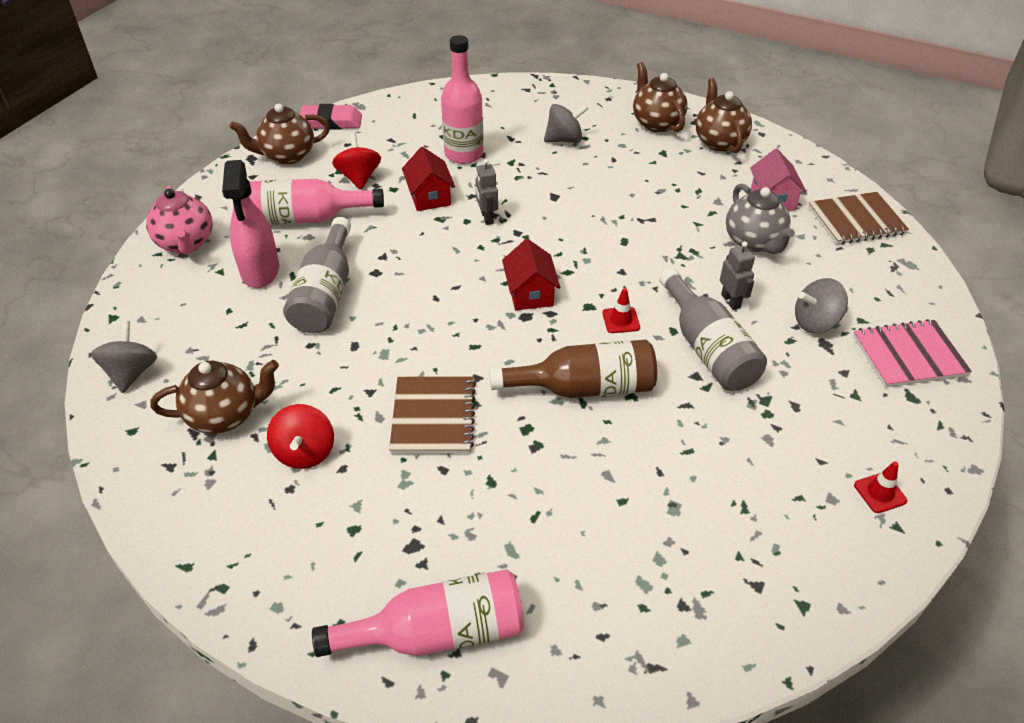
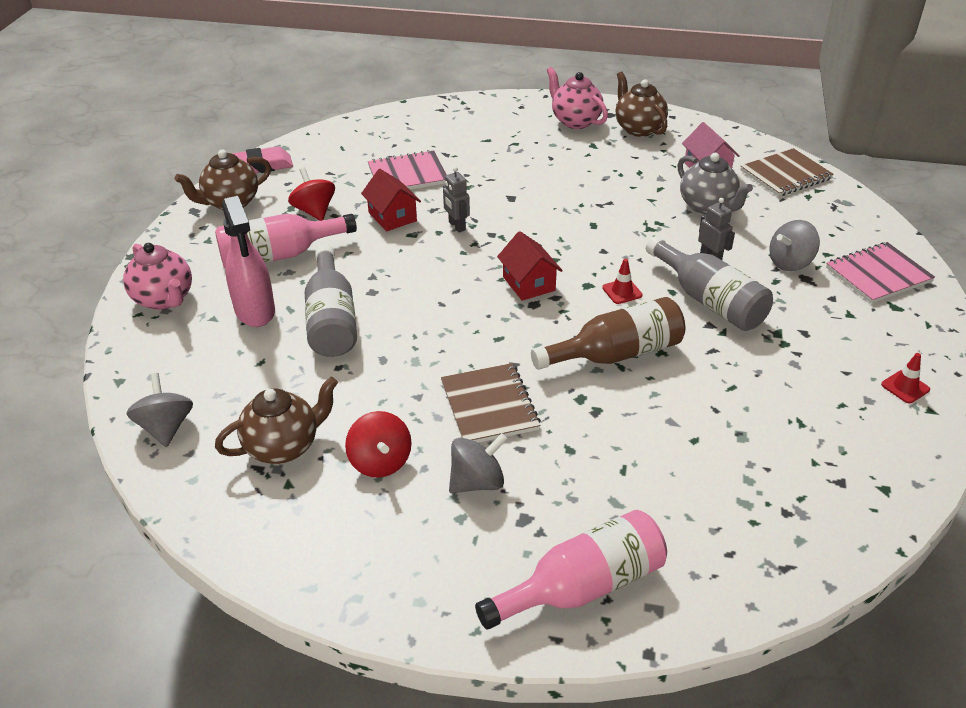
camera: 15 degrees left, 5 degrees down
(464, 154) = (408, 175): pink bottle -> pink notebook
(564, 140) = (497, 148): grey spinning top -> grey spinning top (477, 482)
(656, 123) = (575, 121): brown teapot -> pink teapot

